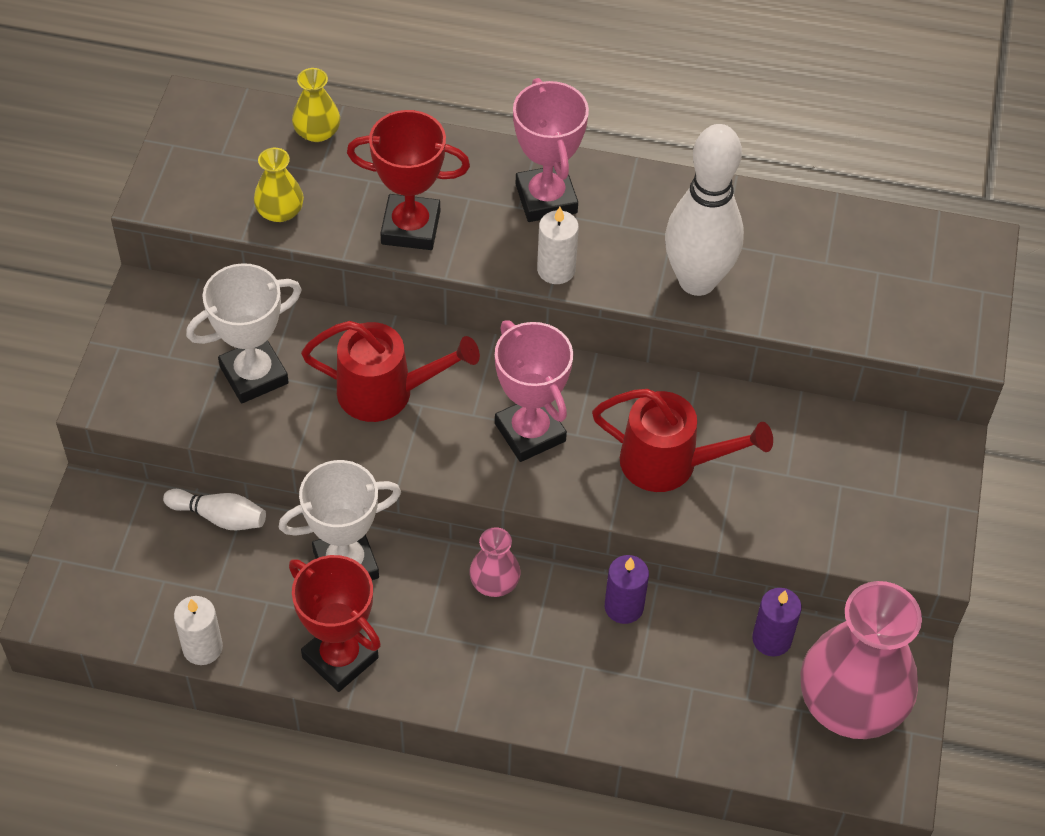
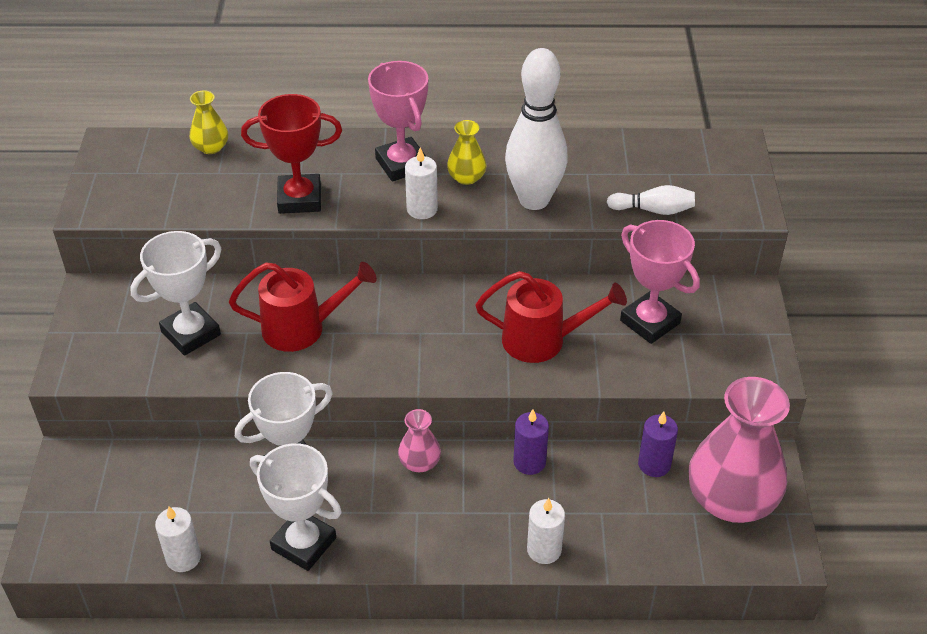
camera: 10 degrees left, 10 degrees down
(219, 517) = (179, 454): white bowling pin -> white bowling pin (653, 210)
(280, 211) = (192, 204): yellow vase -> yellow vase (466, 177)
(340, 657) = (303, 544): red trophy -> white trophy
(530, 432) = (426, 337): pink trophy -> pink trophy (650, 322)
(613, 720) = (544, 550): none -> white candle

